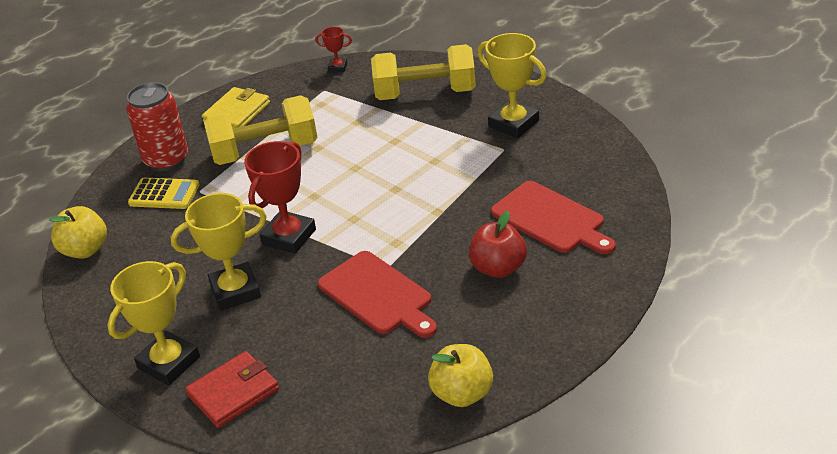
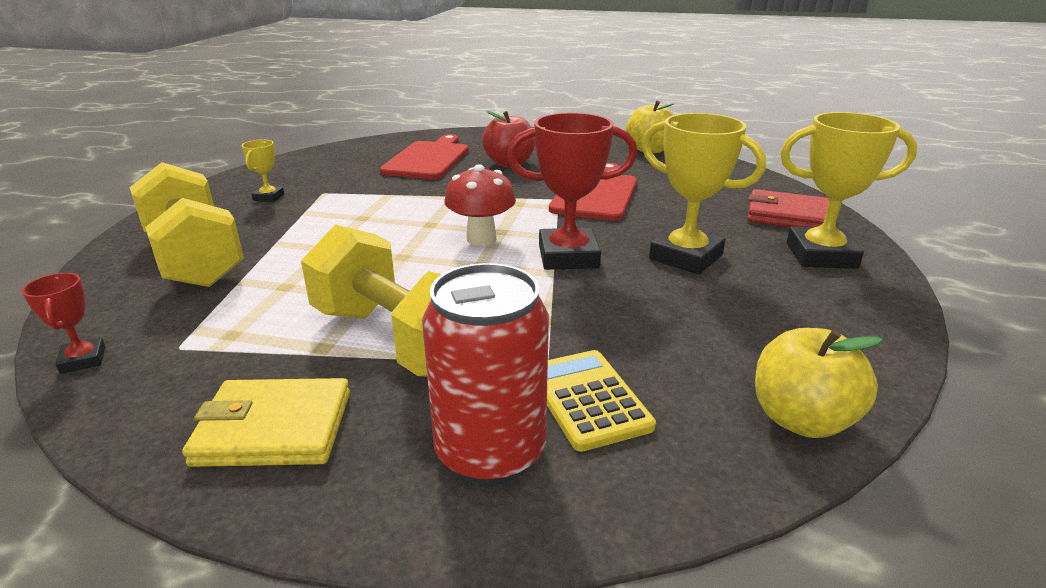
camera: 125 degrees left, 10 degrees down
(350, 206) = (481, 239): none -> red mushroom
(513, 123) = (268, 197): yellow trophy -> yellow trophy, size x0.50

